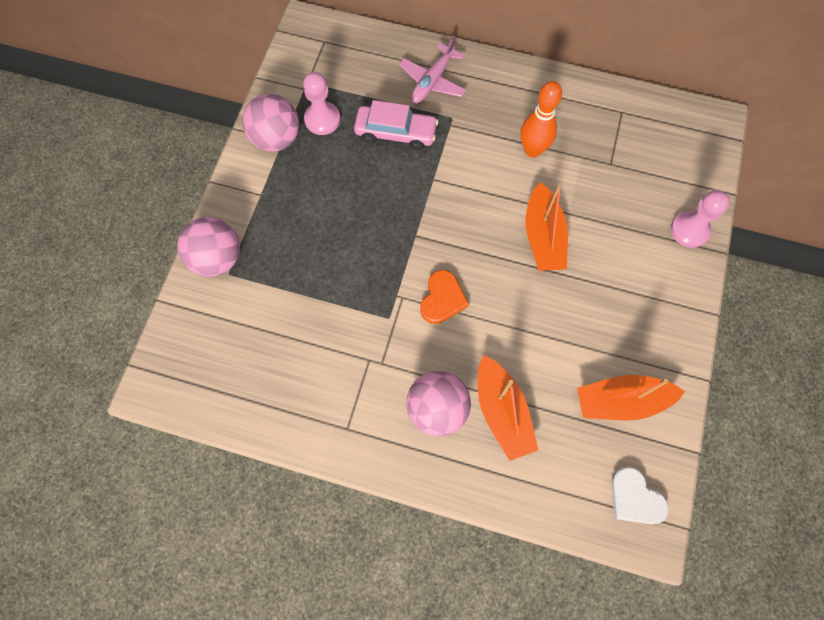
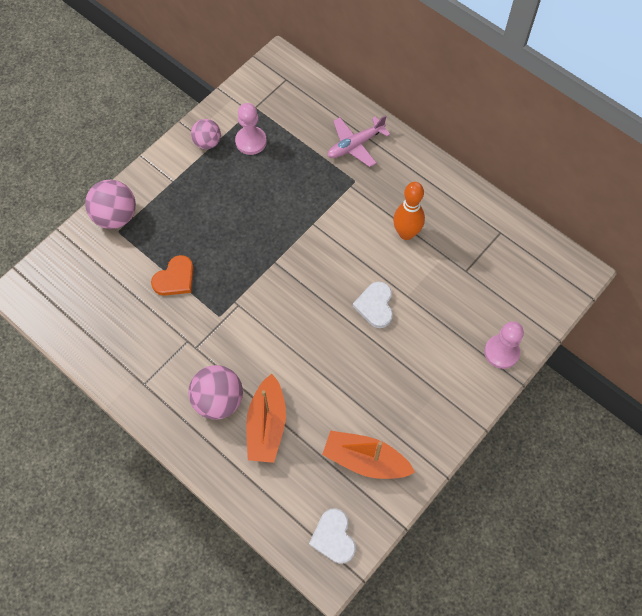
camera: 25 degrees right, 5 degrees down
(276, 139) = (207, 142): pink ball -> pink ball, size x0.64
(396, 133) = (303, 175): pink car -> none
(442, 299) = (268, 319): orange heart -> orange heart (175, 278)
(543, 237) = (375, 306): orange boat -> white heart

